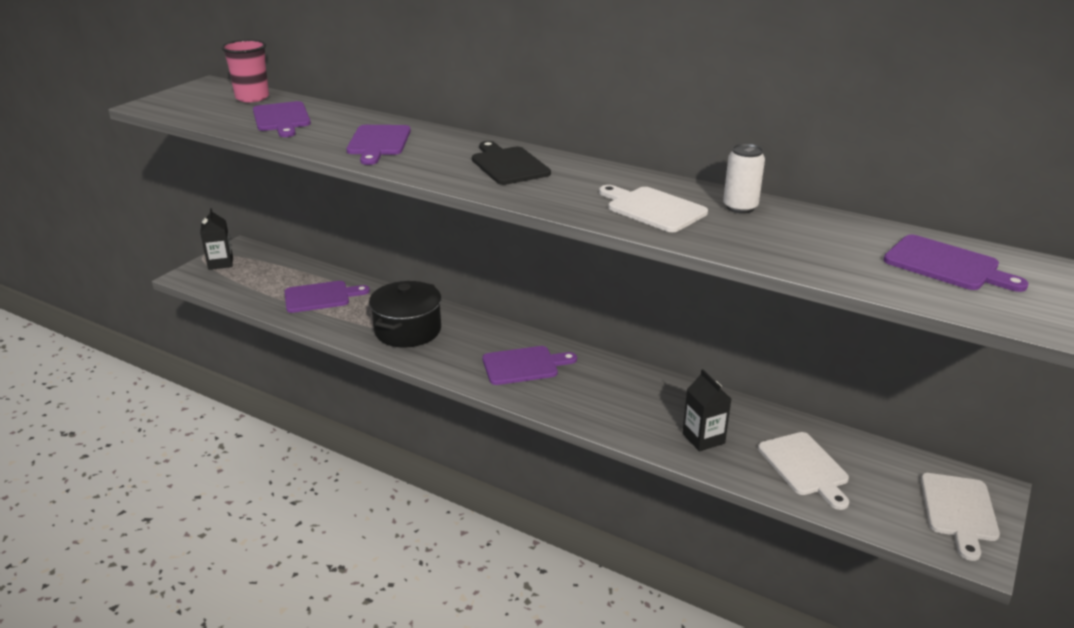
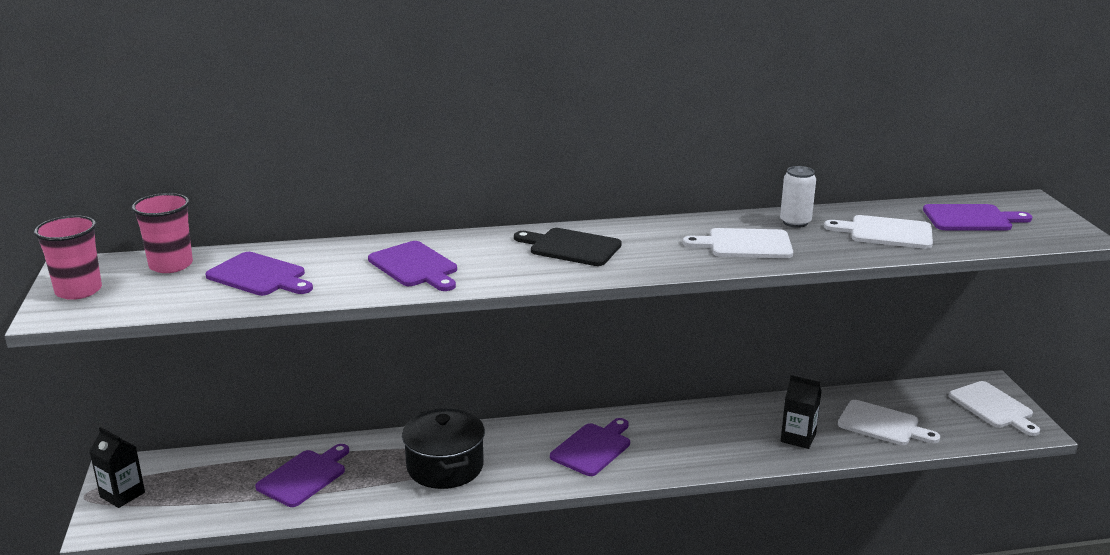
camera: 40 degrees left, 5 degrees down
(182, 97) = (78, 291): none -> pink cup
(816, 245) = (886, 232): none -> white cutting board

